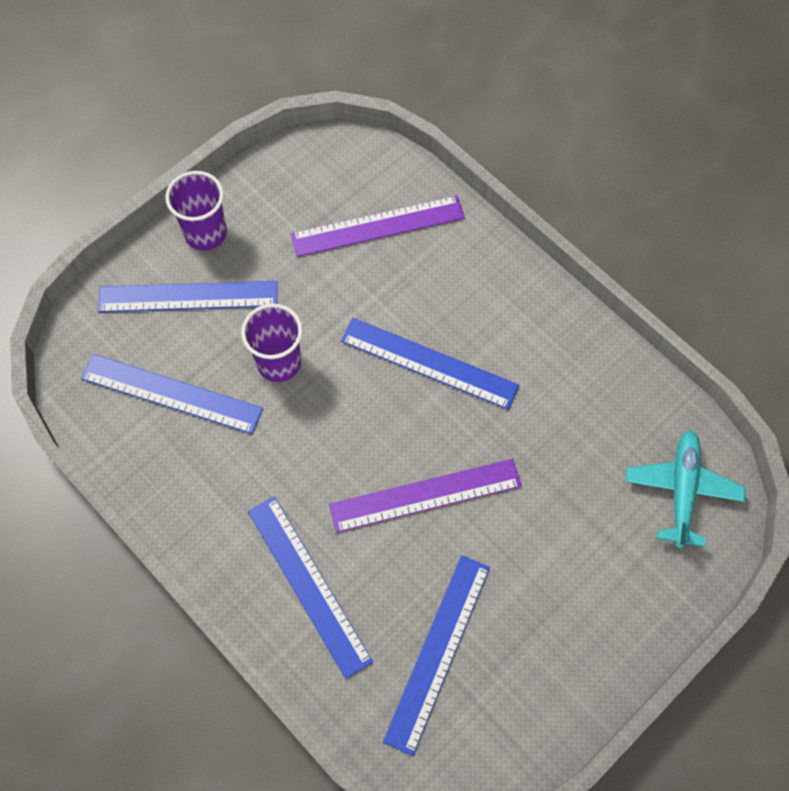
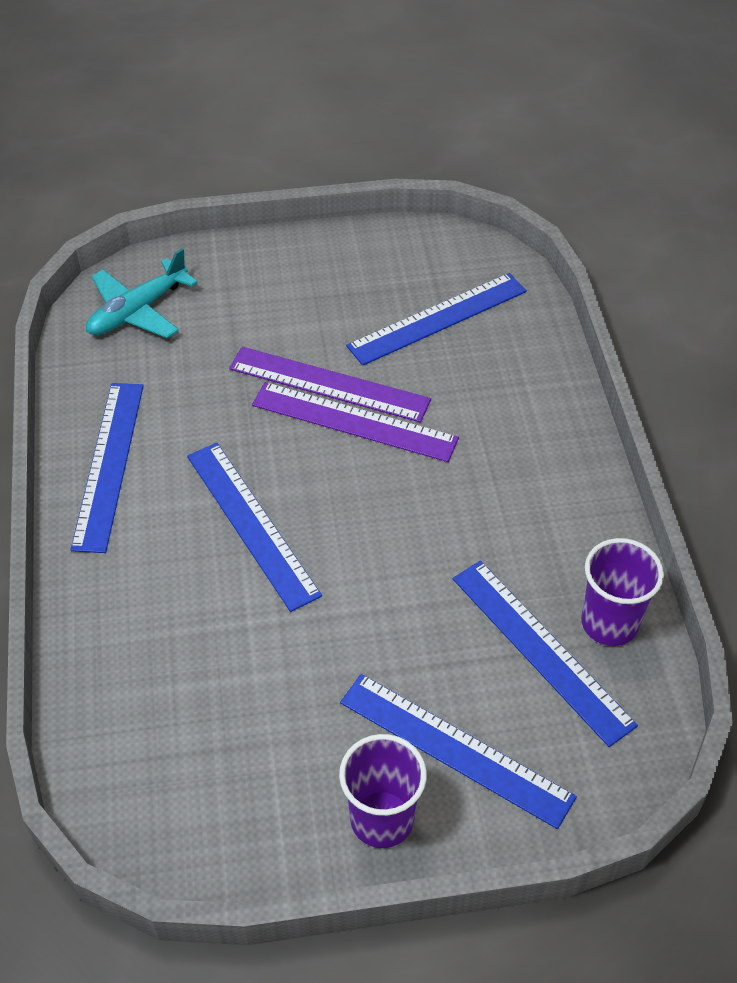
camera: 145 degrees left, 15 degrees down
(279, 362) = (403, 613): purple cup -> purple cup (609, 623)
(308, 585) = (512, 414): blue ruler -> blue ruler (109, 464)
(378, 226) = (175, 696): purple ruler -> purple ruler (329, 384)

